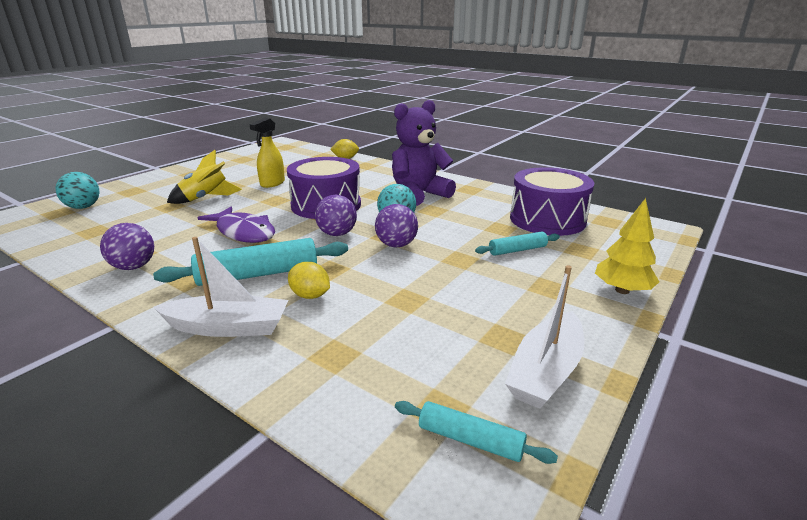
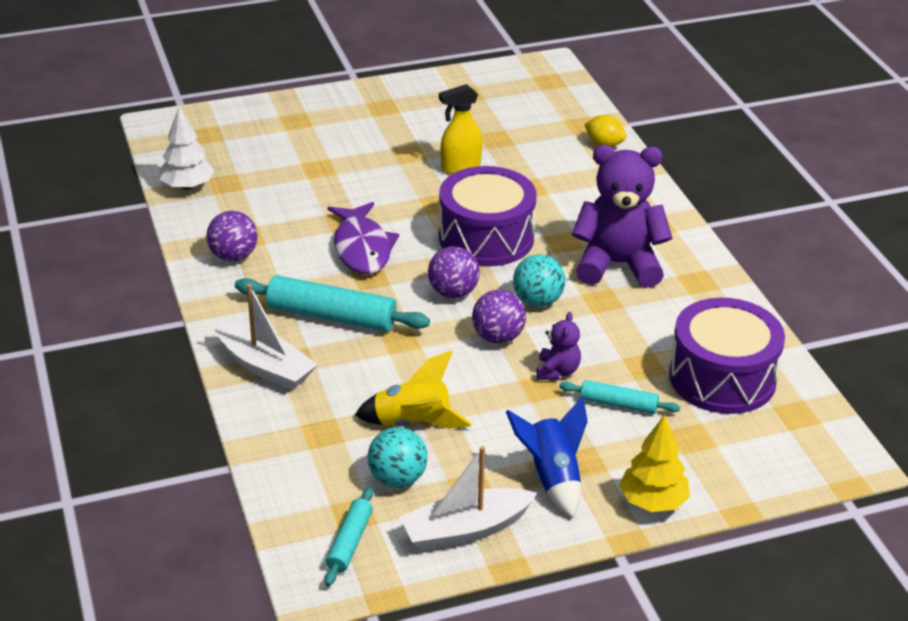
camera: 35 degrees right, 10 degrees up
(57, 241) = (187, 186): none -> white tree
(83, 207) = (234, 134): turquoise ball -> turquoise ball (397, 478)
(206, 198) = (364, 169): yellow rocket -> yellow rocket (413, 424)
(310, 295) = (355, 364): yellow lemon -> none
(457, 248) = (557, 371): none -> purple teddy bear
(470, 440) = (349, 542): turquoise rolling pin -> turquoise rolling pin turned 45 degrees clockwise
(546, 305) = (552, 478): none -> blue rocket

